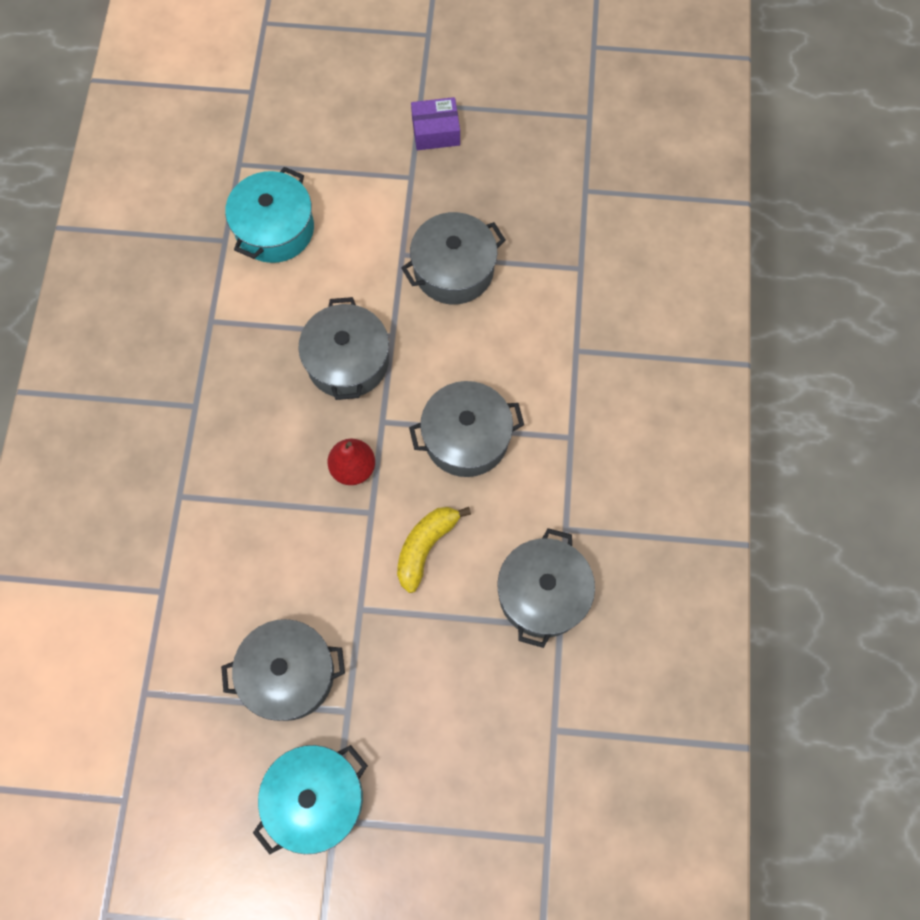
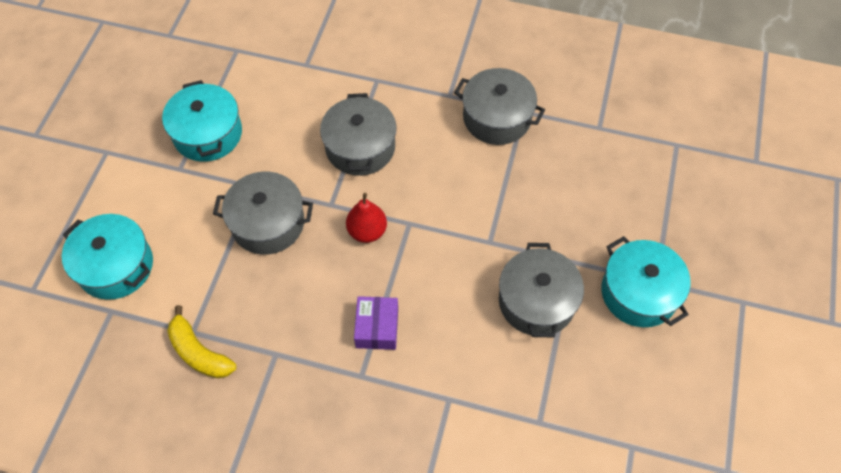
camera: 80 degrees left, 10 degrees down
(425, 547) = (446, 188): yellow banana -> yellow banana (199, 352)
(436, 131) = (68, 127): purple box -> purple box (377, 328)
(453, 270) = (208, 134): grey pot -> turquoise pot

